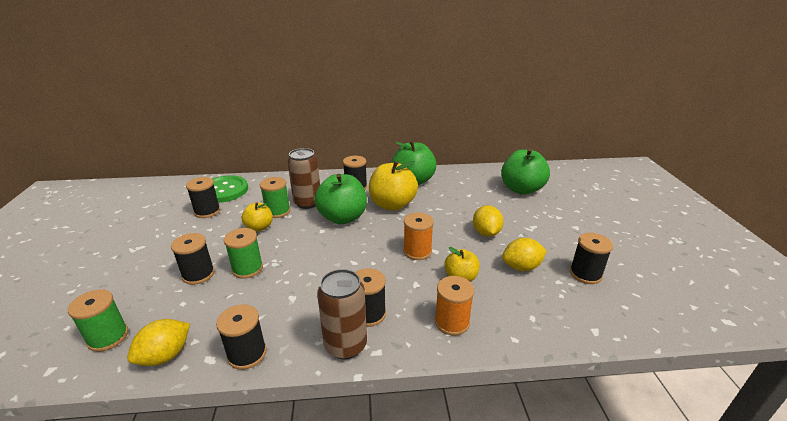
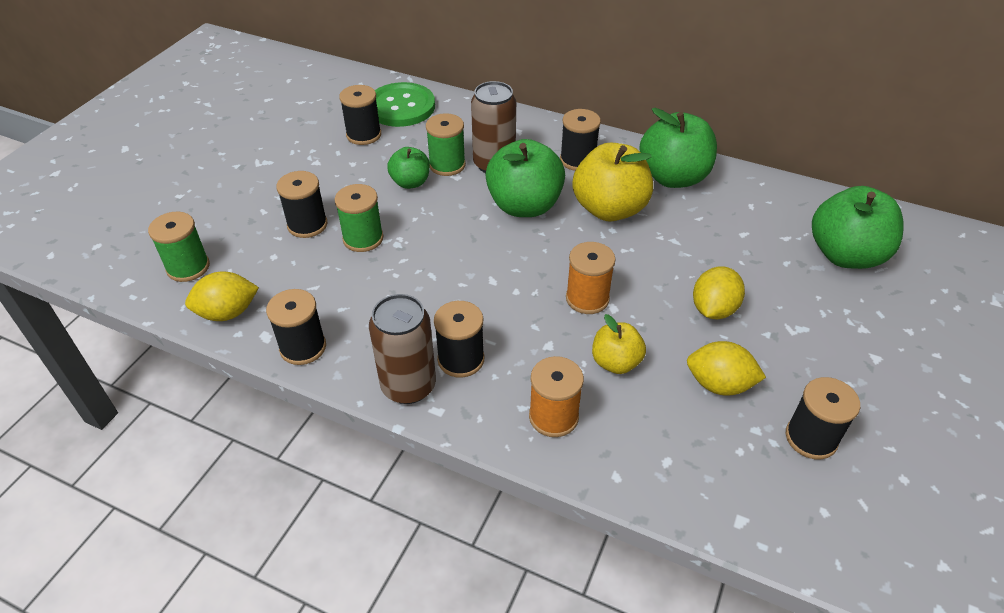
camera: 30 degrees right, 15 degrees up
(259, 227) = (410, 182): yellow apple -> green apple

